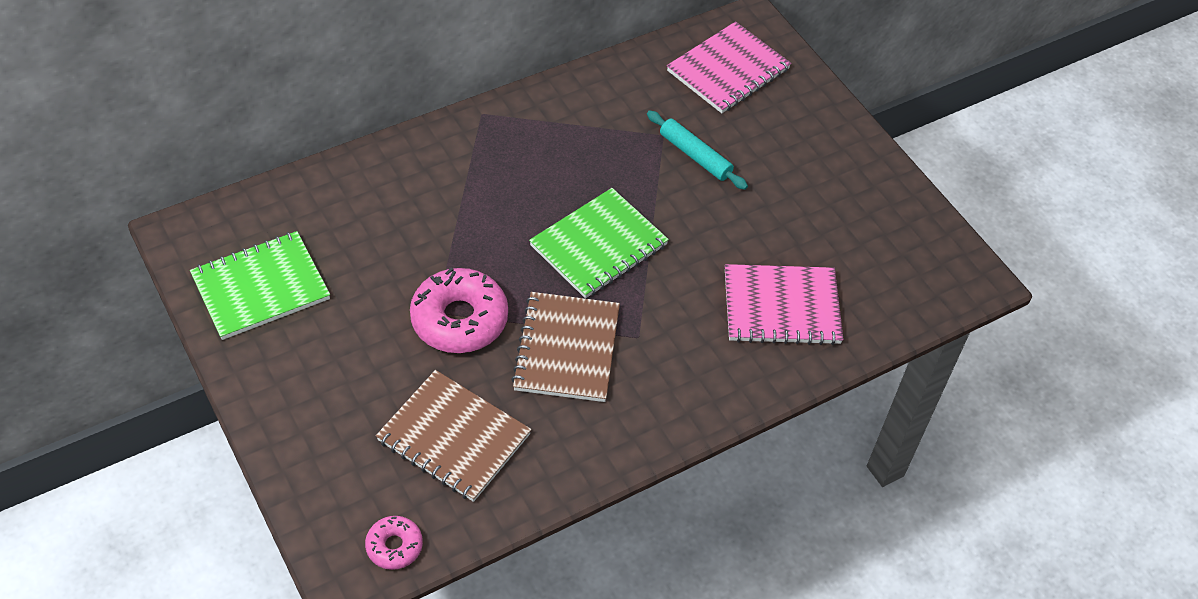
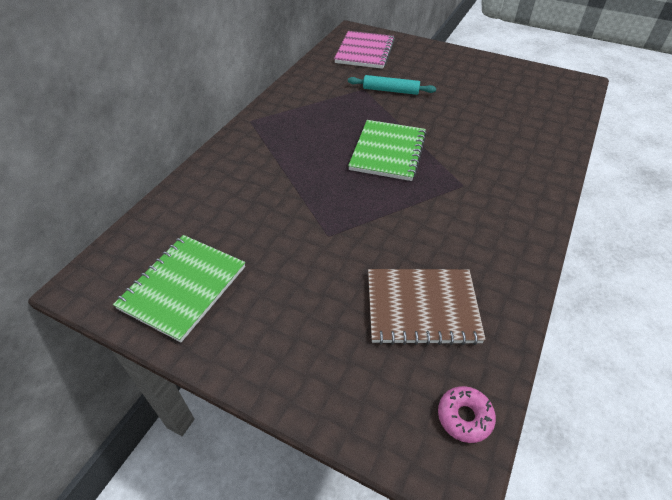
camera: 30 degrees left, 5 degrees down
(459, 319) = (348, 232): pink donut -> none
(567, 349) = (431, 213): brown notebook -> none
(781, 307) = (515, 134): pink notebook -> none

